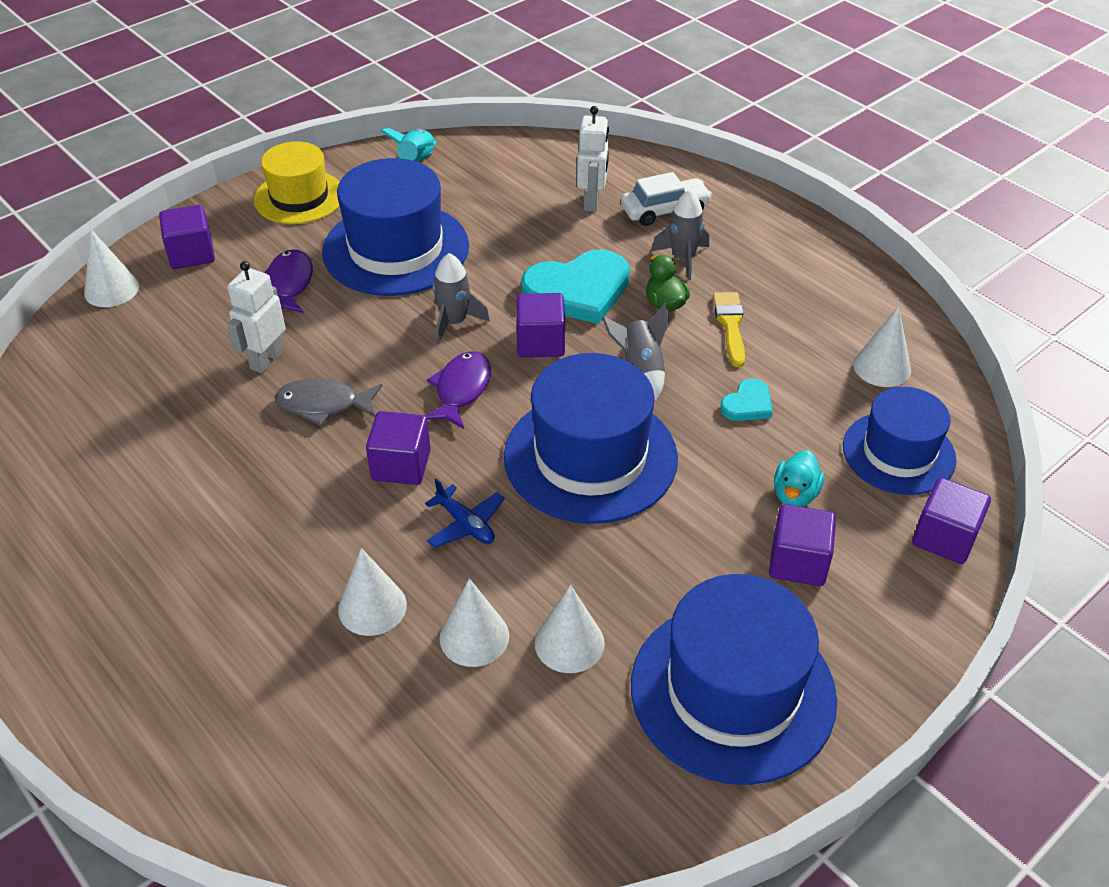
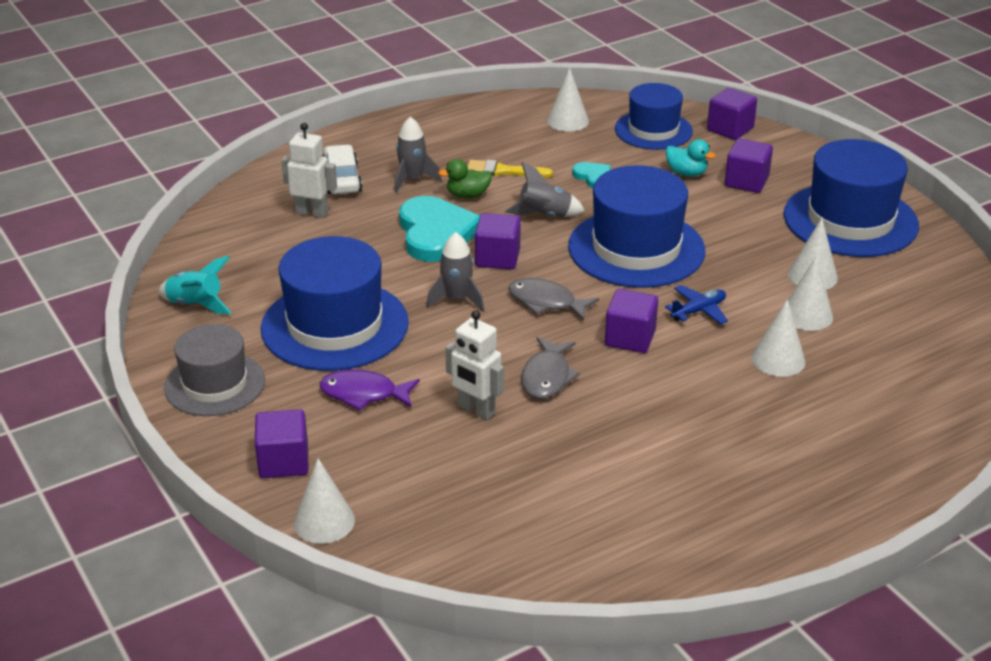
camera: 80 degrees left, 10 degrees down
(299, 197) = (215, 384): yellow hat -> grey hat
(461, 390) = (546, 302): purple fish -> grey fish

